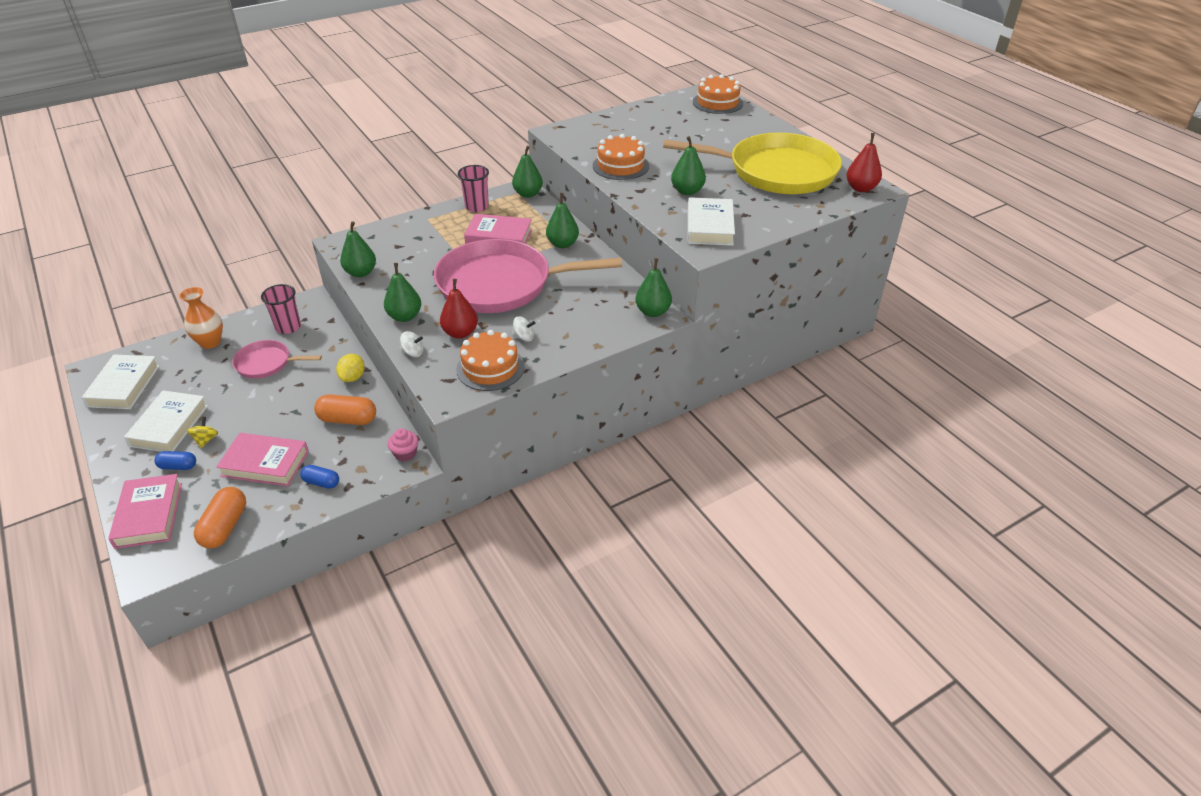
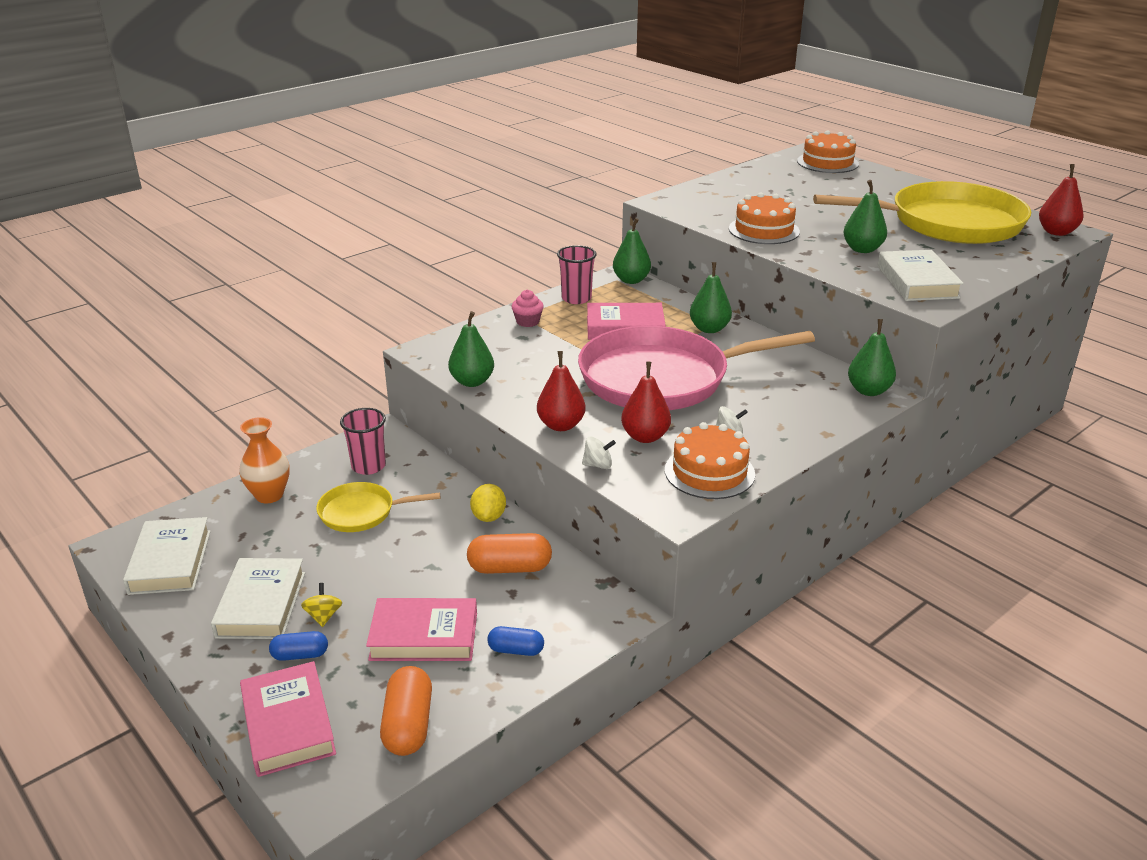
camera: 10 degrees left, 10 degrees down
(266, 363) = (361, 512): pink pan -> yellow pan
(405, 316) = (561, 425): green pear -> red pear
(405, 453) = (611, 600): pink cupcake -> pink cupcake (527, 322)

